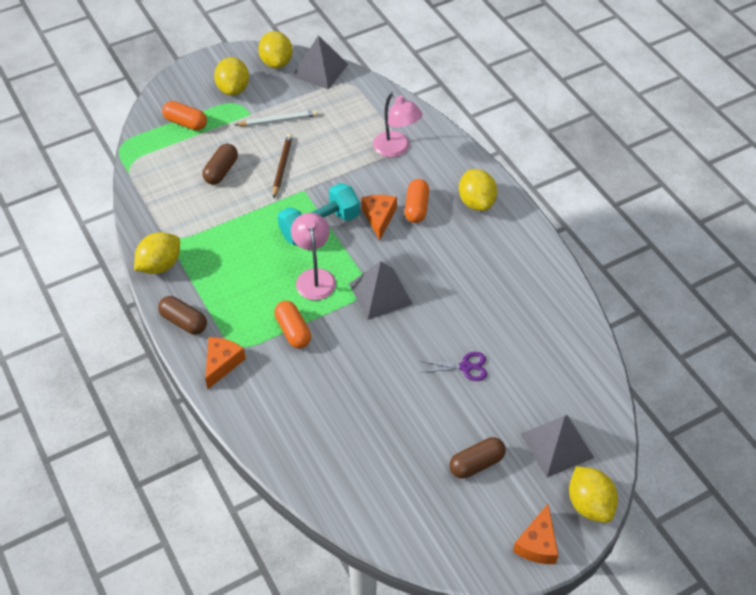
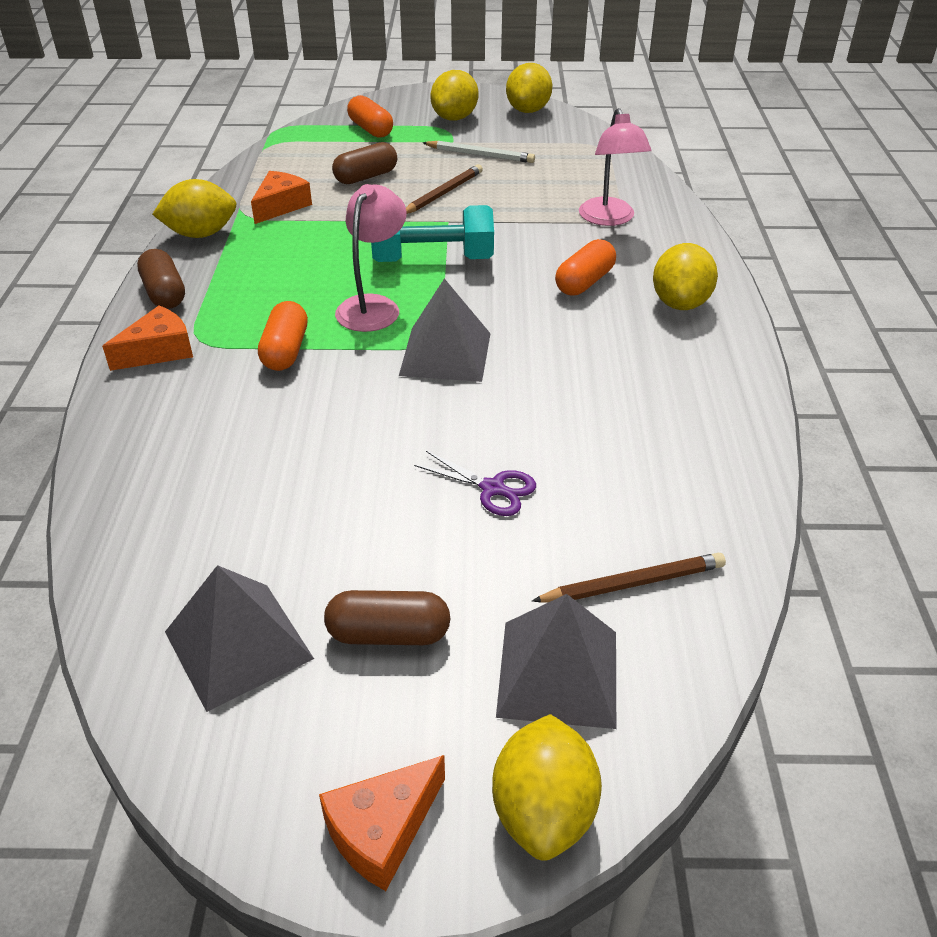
camera: 30 degrees right, 10 degrees down
(320, 70) = (575, 128): grey pyramid -> grey pyramid (238, 645)
(379, 217) = (521, 276): orange cheese -> orange cheese (281, 206)
(559, 387) = (633, 583): none -> brown pencil

